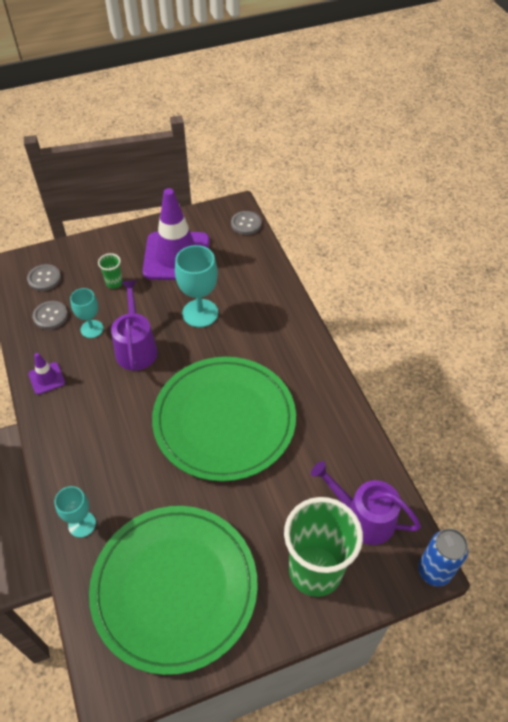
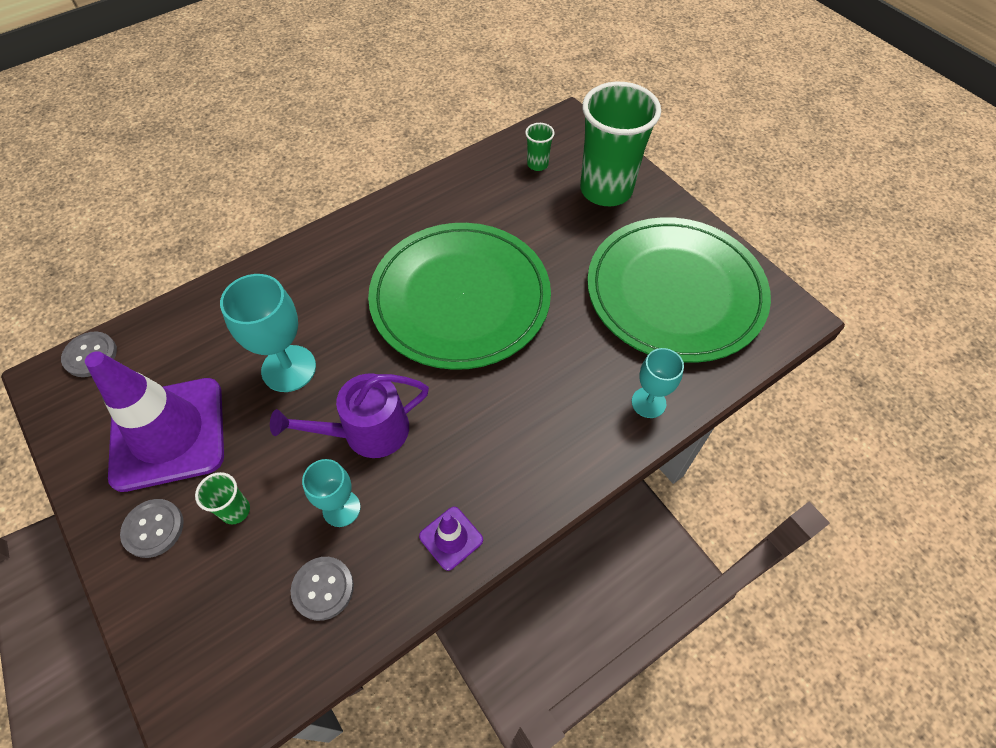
camera: 105 degrees left, 5 degrees up
(44, 278) = (233, 641): grey button -> grey button (153, 528)
(363, 517) = (537, 164): purple watering can -> green cup
(434, 571) = (570, 115): blue can -> none

